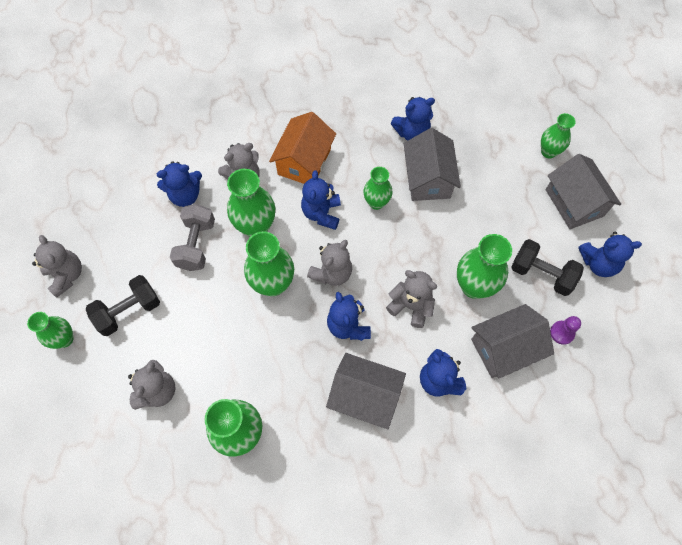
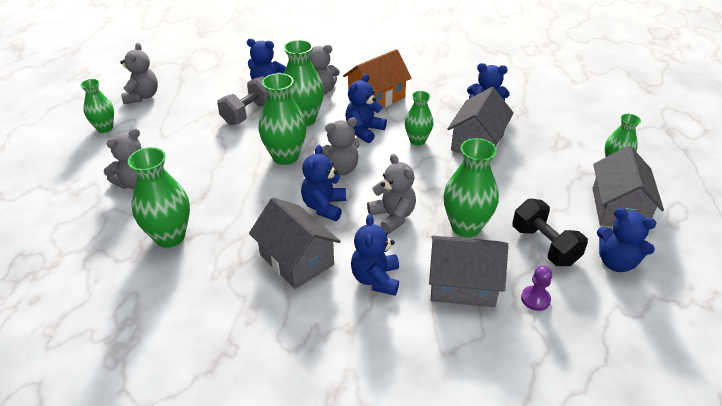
camera: 30 degrees right, 25 degrees down
(129, 311) = (163, 130): black dumbbell -> none

